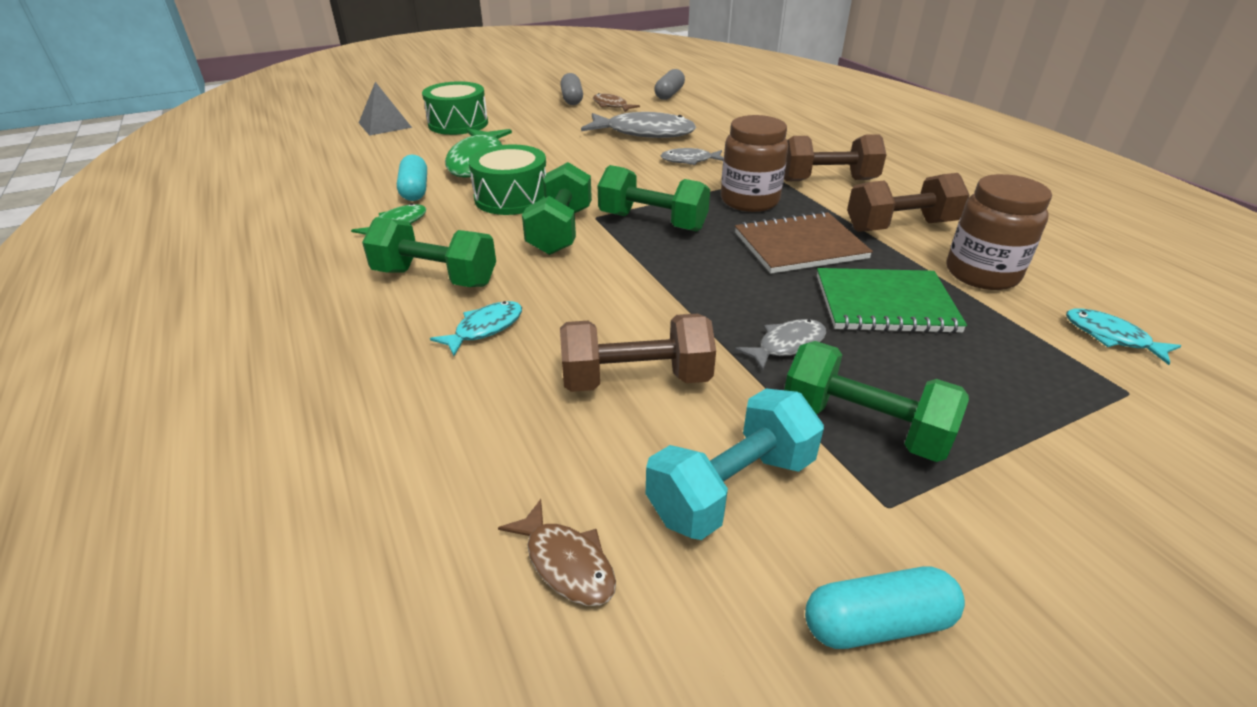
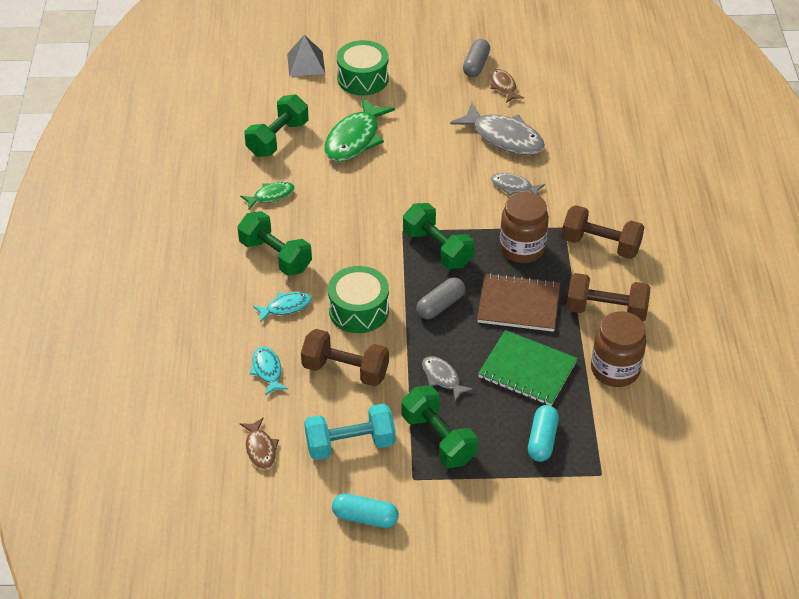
camera: 25 degrees right, 10 degrees up
(415, 190) = (296, 160): turquoise capsule -> turquoise capsule (542, 440)
(511, 198) = (357, 191): green drum -> green drum (359, 310)
(560, 231) = (371, 237): green dumbbell -> green dumbbell (277, 138)
(669, 94) = (567, 81): grey capsule -> grey capsule (440, 305)
(787, 345) = (442, 378): grey fish -> grey fish turned 120 degrees counterclockwise
(1111, 337) = (637, 441): turquoise fish -> turquoise fish (267, 370)

